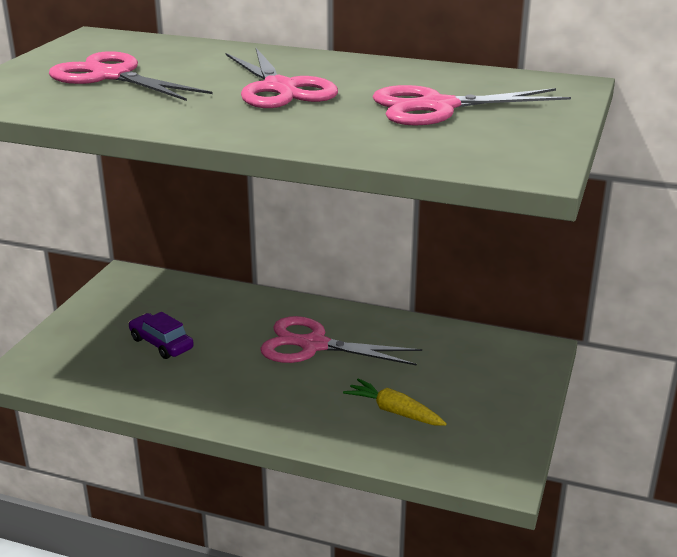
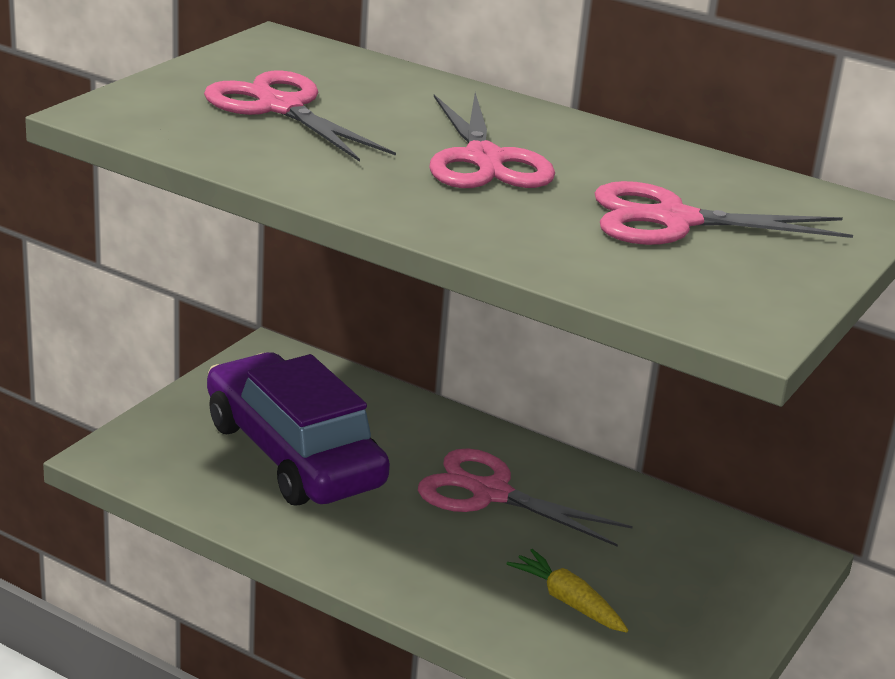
camera: 10 degrees right, 0 degrees up
(161, 344) = (293, 454): purple car -> purple car, size x2.36

